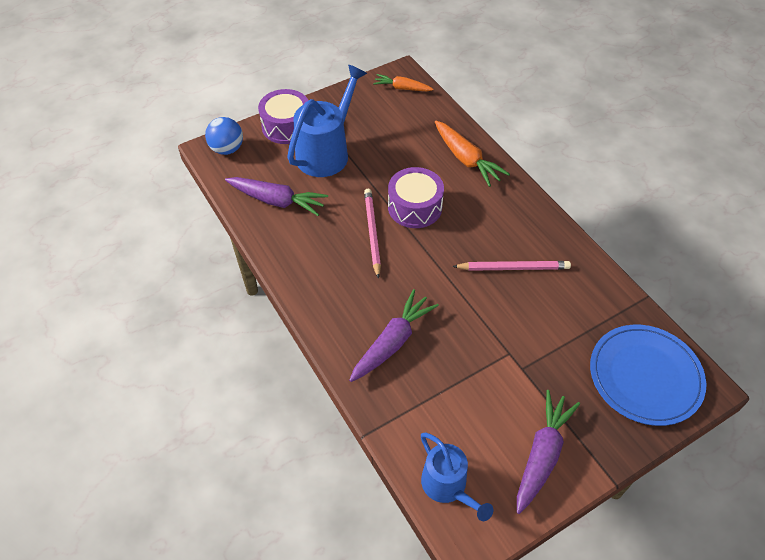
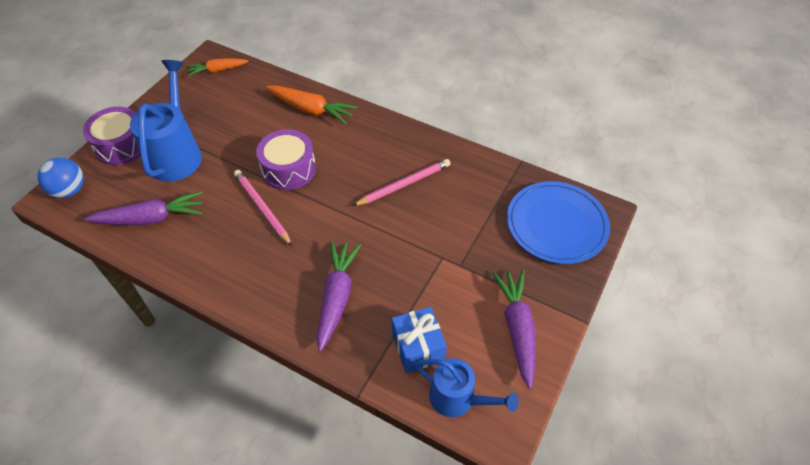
camera: 30 degrees left, 0 degrees up
(438, 423) = (418, 347): none -> blue gift

